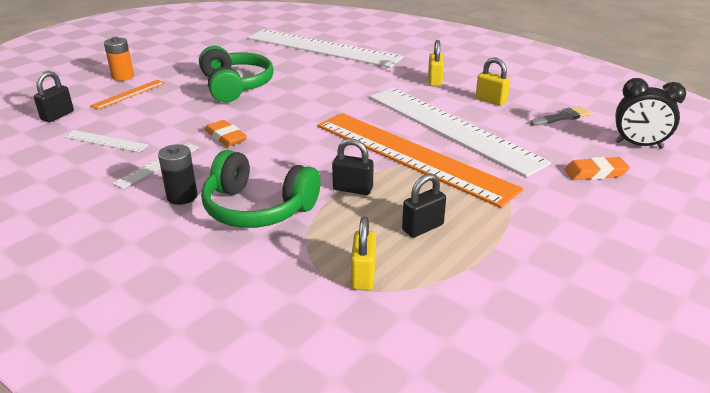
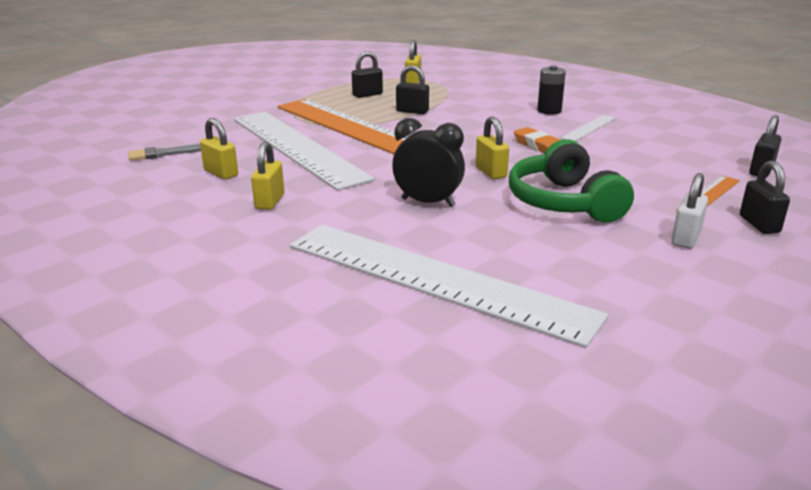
camera: 175 degrees left, 5 degrees down
(105, 141) = (664, 146): white ruler -> none
(123, 76) = (759, 224): orange battery -> black padlock
(177, 68) = (685, 238): none -> white padlock
(258, 208) = (486, 104): green headphones -> none
(279, 108) = (491, 172): none -> yellow padlock
(595, 173) = (204, 115): orange eraser -> none
(638, 145) = (130, 130): black clock -> black clock (428, 202)

